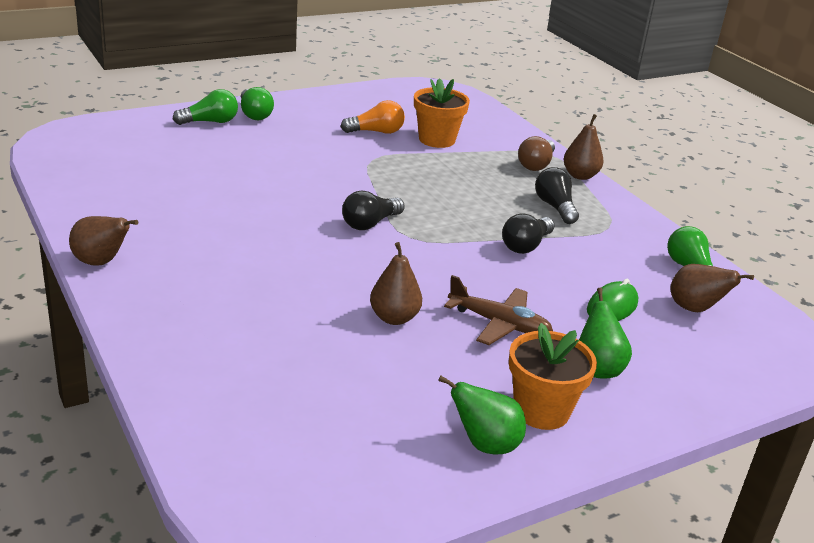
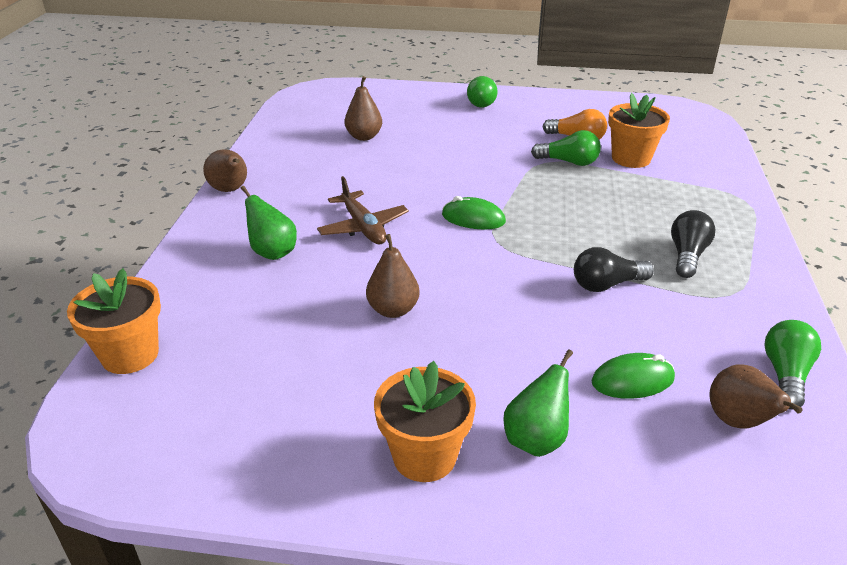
camera: 40 degrees right, 5 degrees up
(207, 440) = (130, 355): none -> orange flower pot
(210, 122) = (439, 101): green light bulb -> green light bulb (568, 162)
(370, 223) = (473, 218): black light bulb -> green mouse
(485, 445) = (331, 463): green pear -> green pear (272, 252)
(499, 324) = (485, 352): brown plane -> brown plane (363, 227)
(536, 164) = (715, 207): brown light bulb -> none
(580, 176) = (757, 231): brown pear -> brown pear (364, 137)

